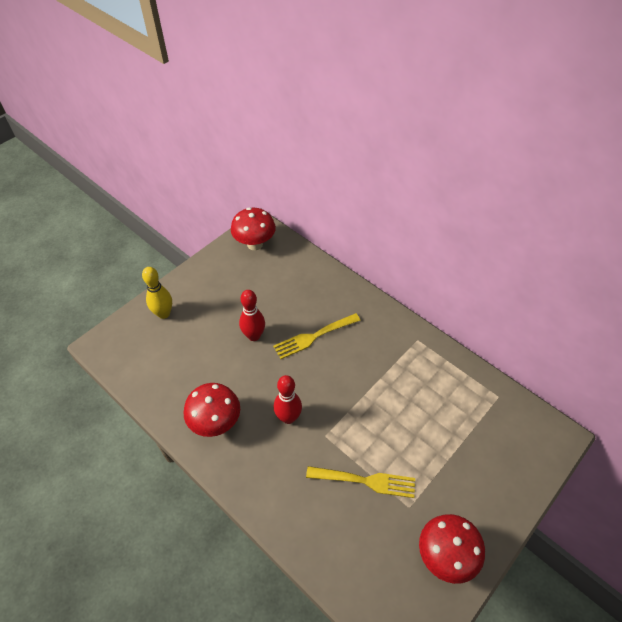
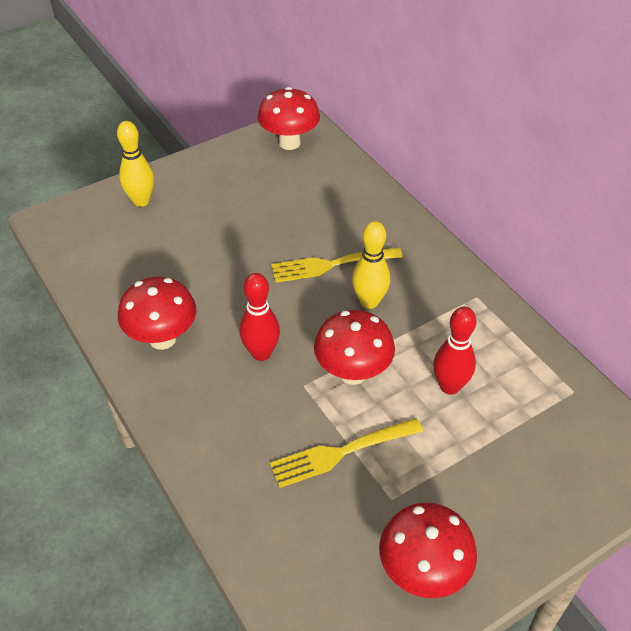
camera: 15 degrees right, 5 degrees down
(254, 336) = (249, 248): red bowling pin -> red bowling pin (449, 386)
(348, 360) = (369, 302): none -> yellow bowling pin
(354, 418) = (352, 373): none -> red mushroom
(365, 481) = (341, 453): yellow fork -> yellow fork turned 135 degrees clockwise

